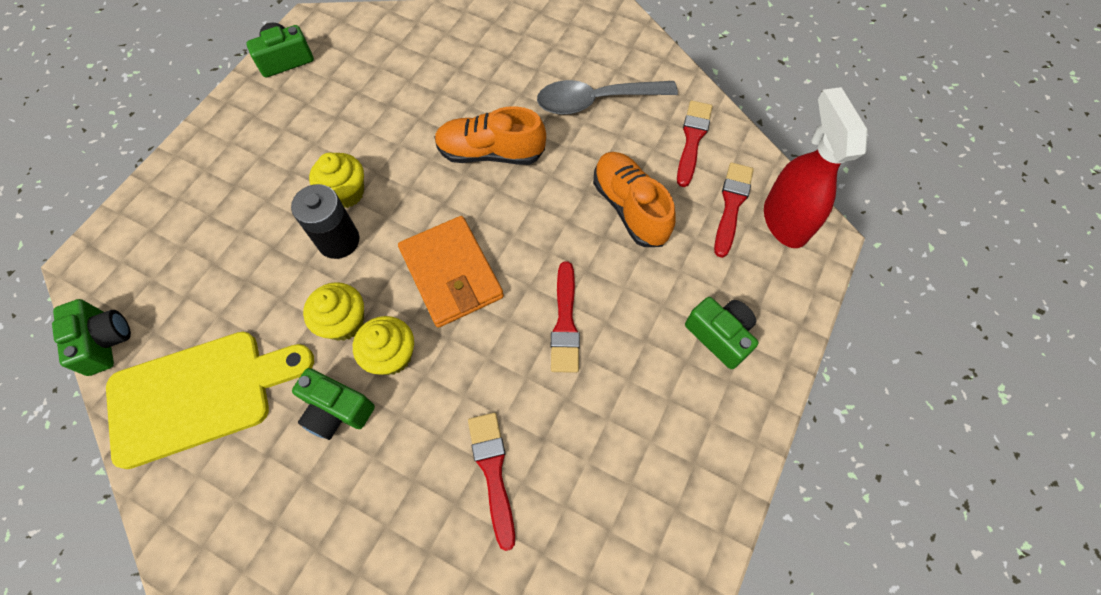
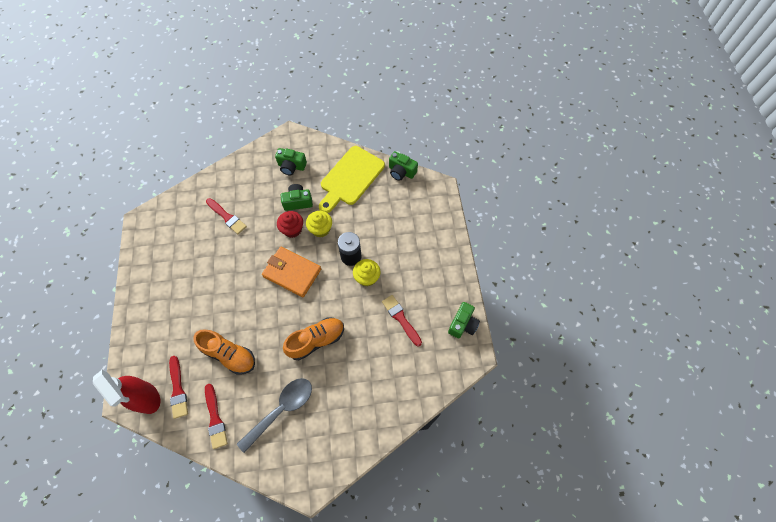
camera: 145 degrees right, 0 degrees up
(391, 355) = (292, 229): yellow cupcake -> red cupcake
(565, 323) = (230, 283): red brush -> red brush (401, 318)
(719, 335) = (160, 318): green camera -> green camera (291, 166)

